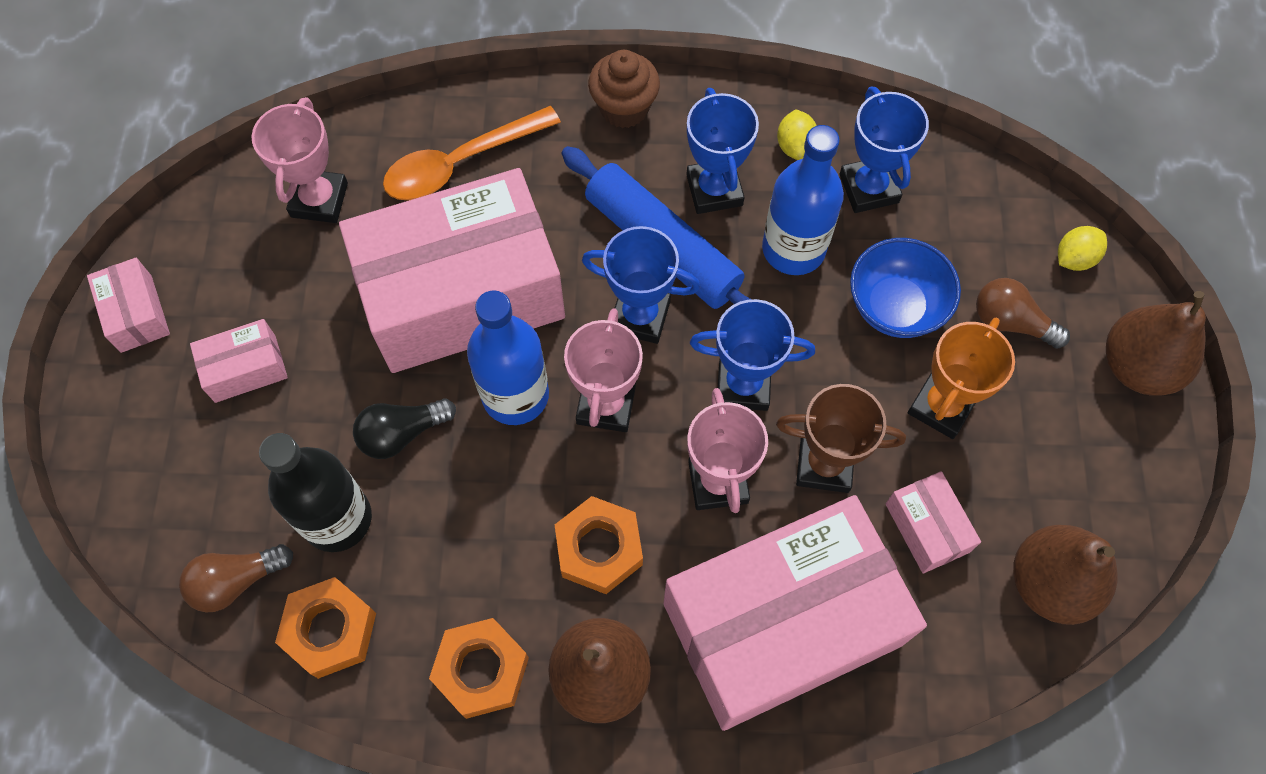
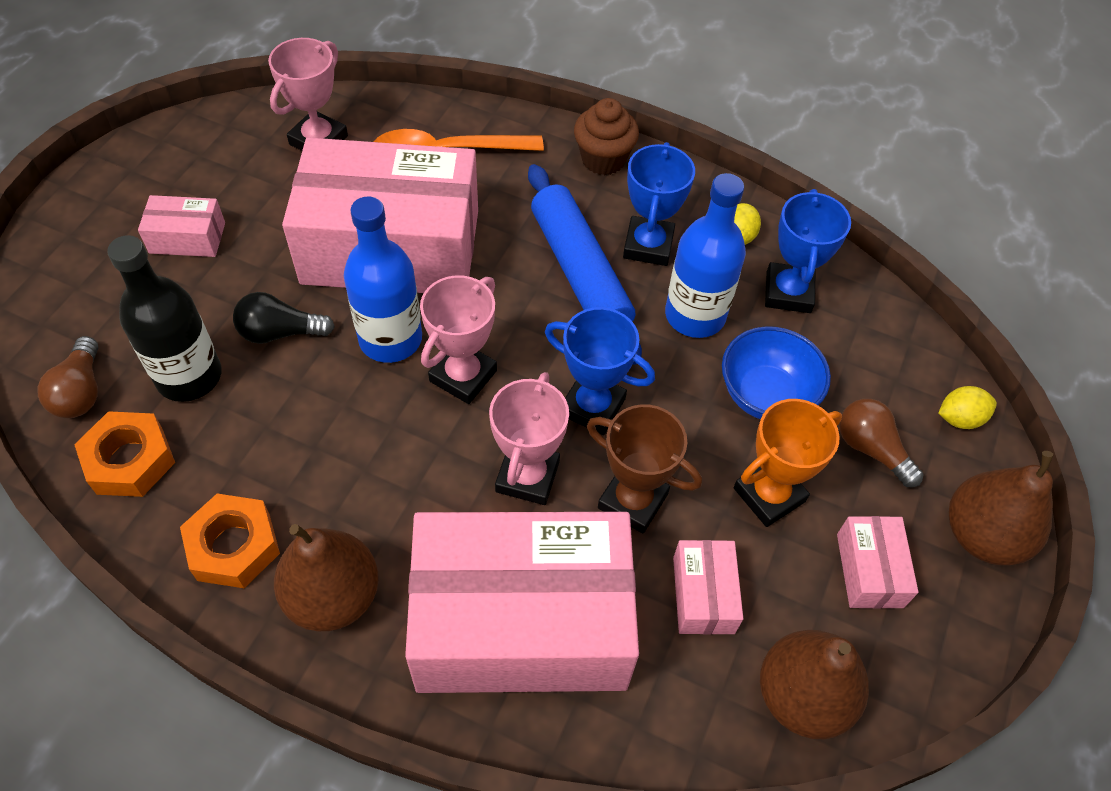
camera: 20 degrees right, 10 degrees down
(136, 313) = (131, 169): pink box -> pink box (869, 570)
(236, 581) = (81, 391): brown light bulb -> brown light bulb turned 90 degrees counterclockwise
(599, 548) = (392, 488): orange nut -> none
(640, 316) = (531, 318): blue trophy -> none

